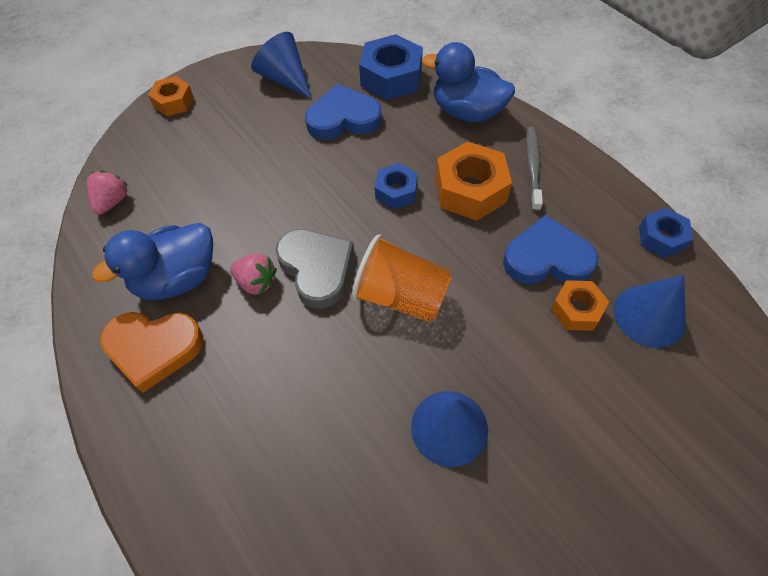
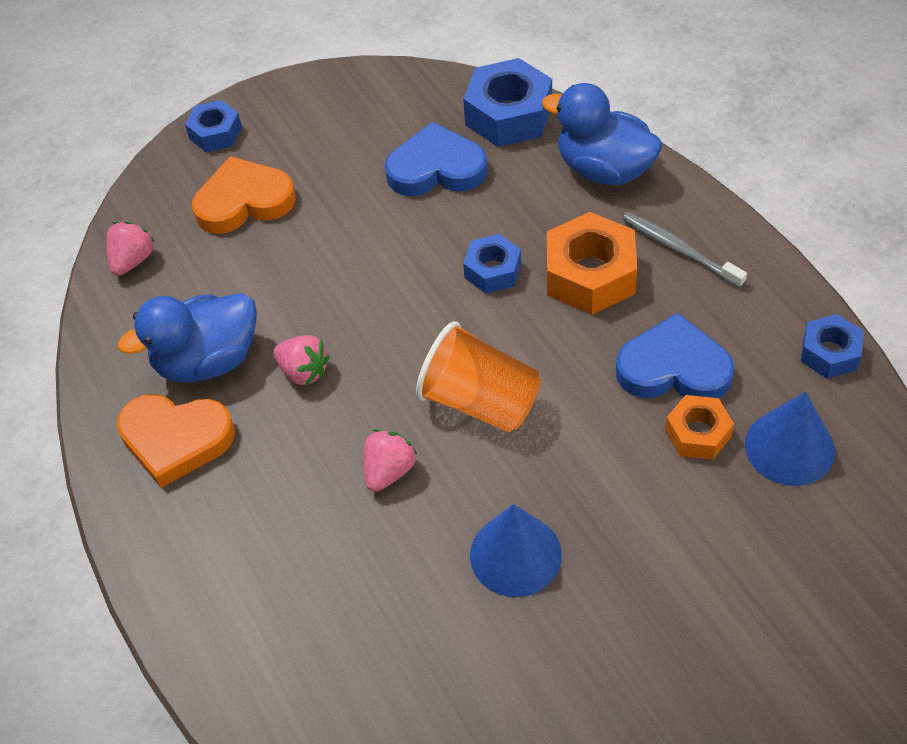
camera: 10 degrees right, 5 degrees down
(173, 102) = (215, 133): orange nut -> blue nut
(199, 151) = (244, 201): none -> orange heart
(285, 79) = (364, 109): blue cone -> none
(317, 269) = (380, 361): grey heart -> none
(334, 362) = (389, 471): none -> pink strawberry
(533, 167) = (679, 249): grey toothbrush -> grey toothbrush turned 60 degrees counterclockwise

